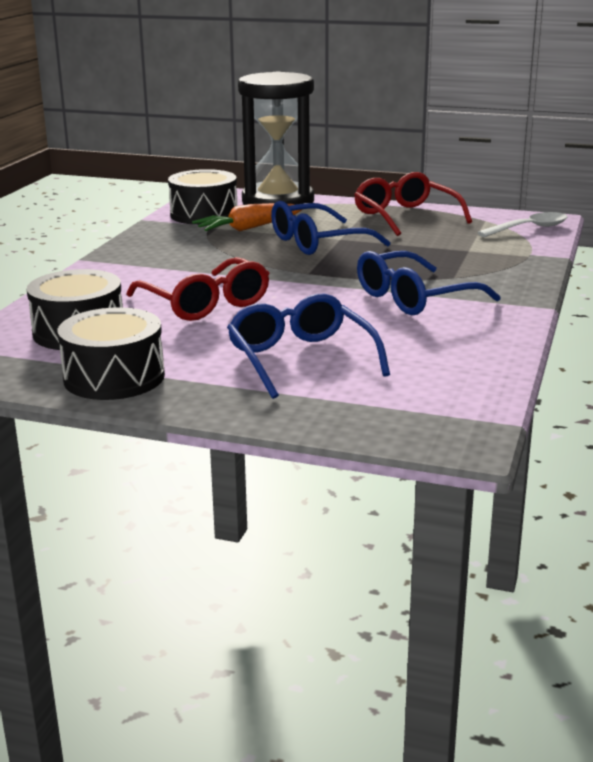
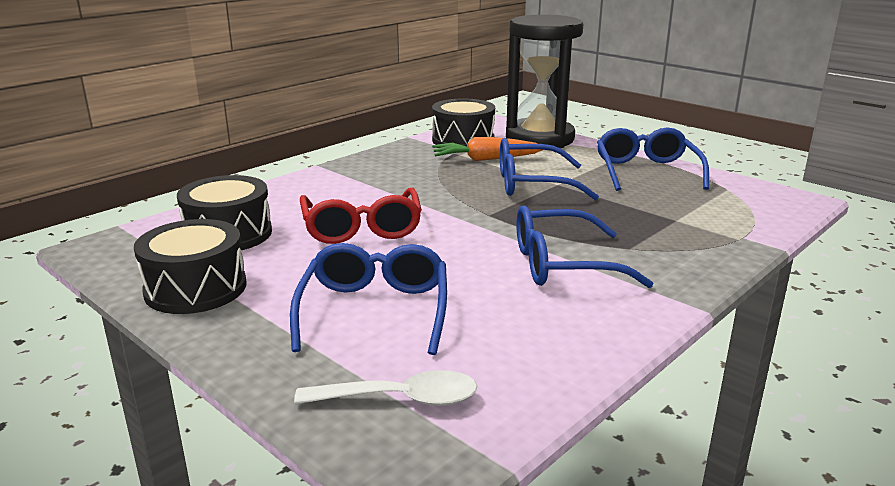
camera: 25 degrees right, 0 degrees up
(405, 216) = (646, 171): red glasses -> blue glasses
(529, 228) = (768, 207): white spoon -> white spoon (400, 399)

